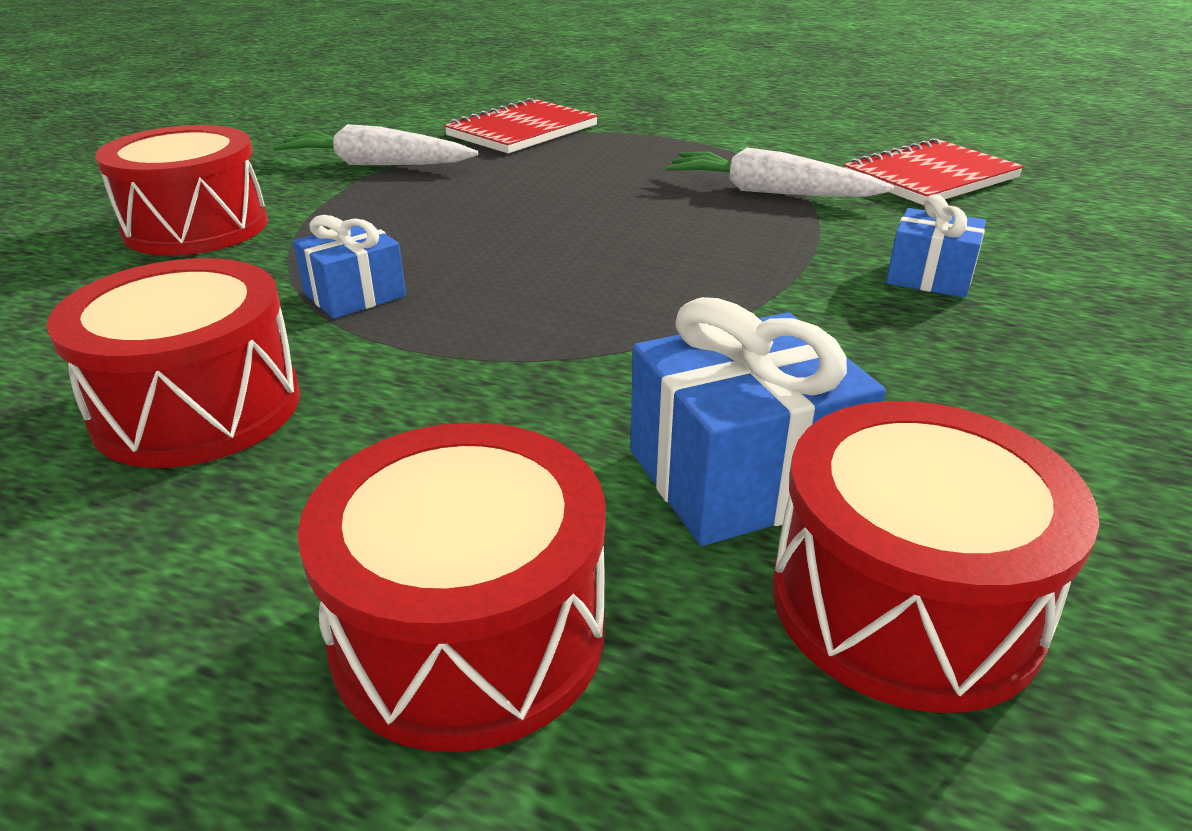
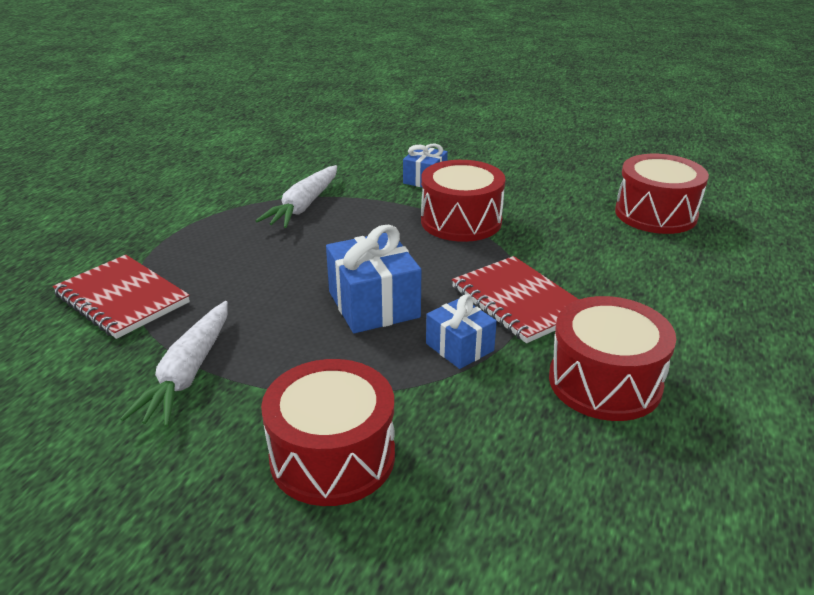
camera: 90 degrees left, 0 degrees up
(469, 633) = (712, 286): red drum -> red drum (461, 221)
(741, 475) = (601, 234): blue gift -> blue gift (373, 304)
(930, 177) = (290, 161): red notebook -> red notebook (518, 302)

